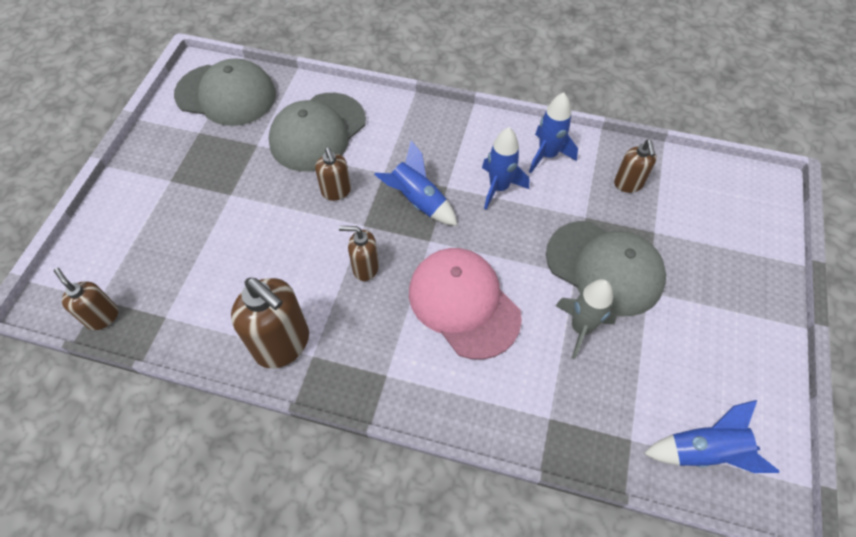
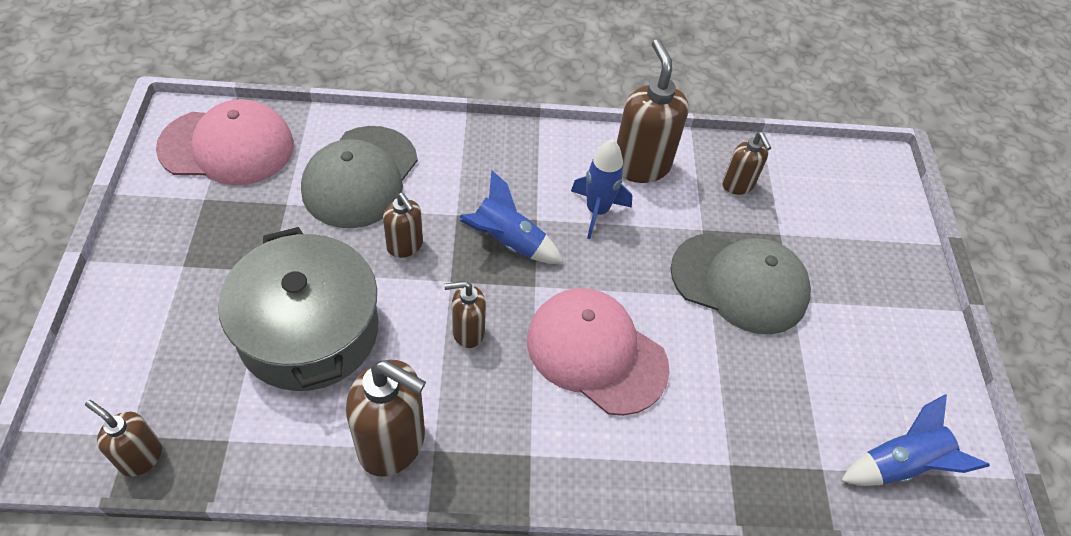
camera: 20 degrees left, 5 degrees down
(226, 95) = (227, 146): grey cap -> pink cap
(246, 245) = (309, 331): none -> grey pot
(547, 155) = (640, 165): blue rocket -> brown soap dispenser
(581, 328) = (734, 356): grey rocket -> none

